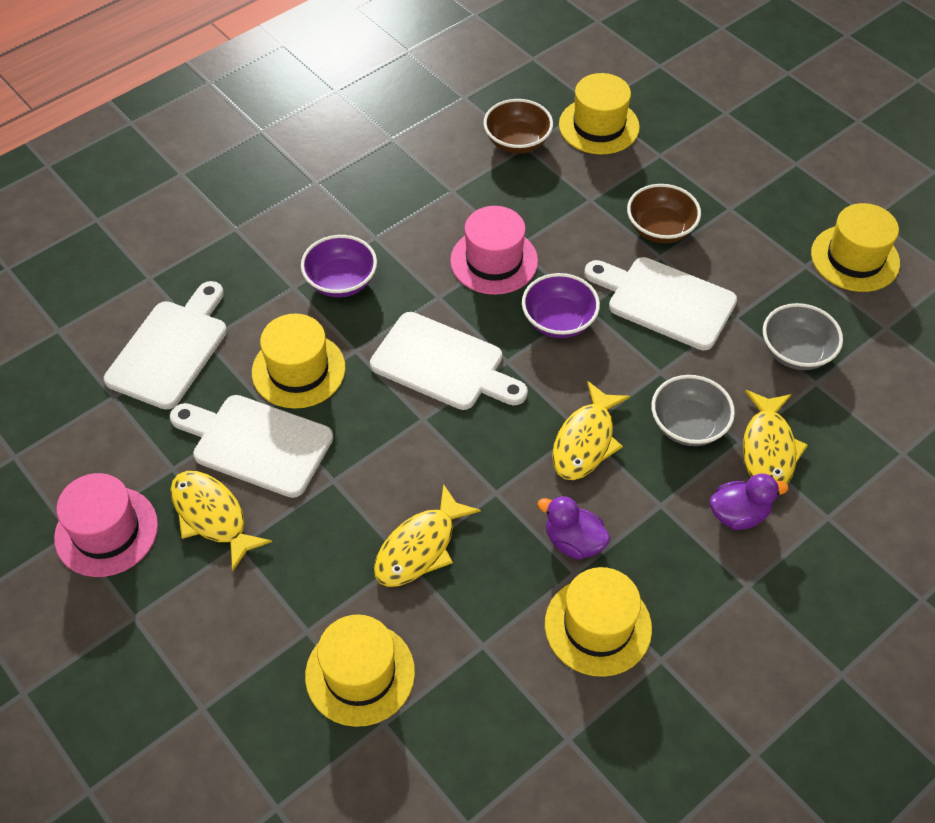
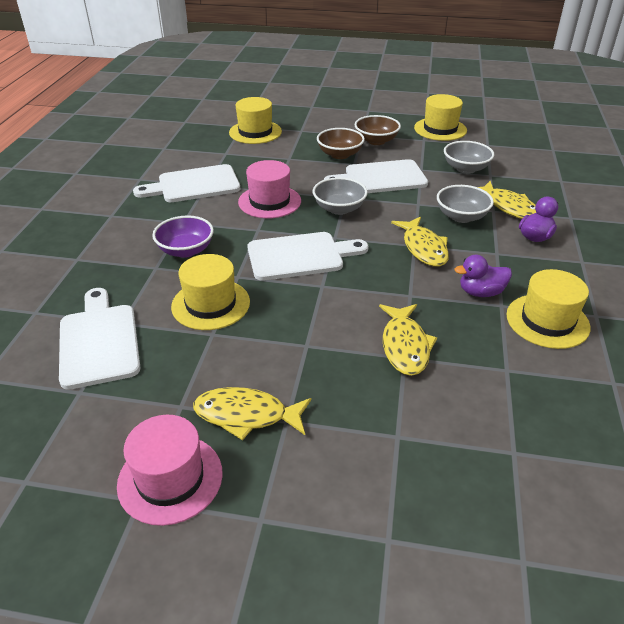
camera: 40 degrees left, 15 degrees down
(256, 443) = (229, 356): white cutting board -> white cutting board (194, 185)
(360, 673) = (462, 435): yellow hat -> none
(517, 142) = (218, 153): brown bowl -> brown bowl (376, 141)
(559, 321) = (339, 209): purple bowl -> grey bowl

